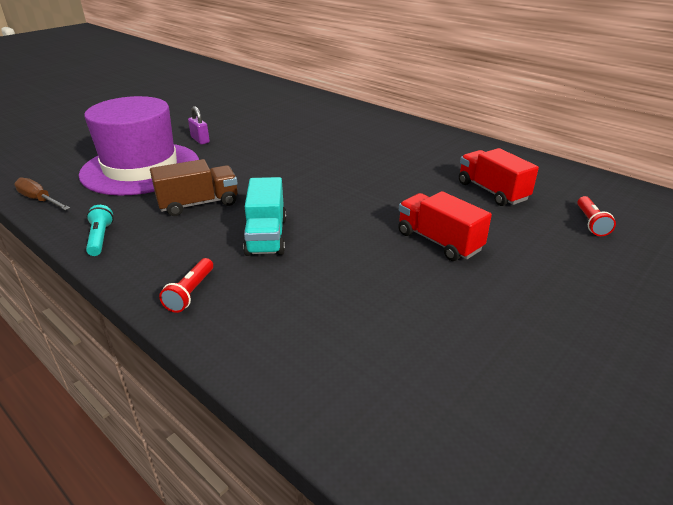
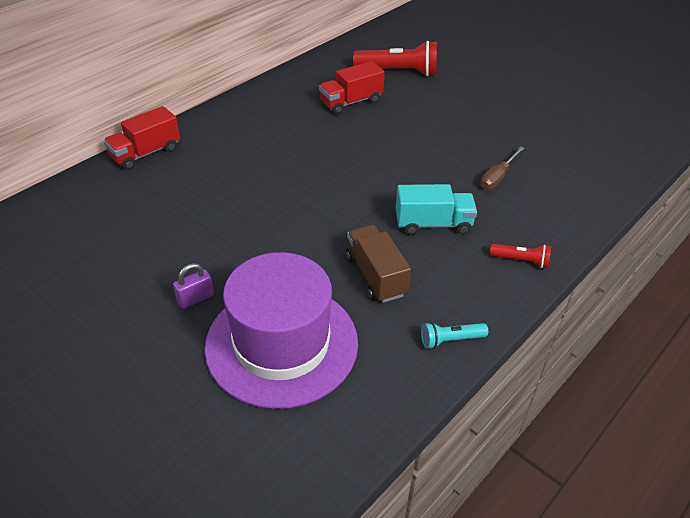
camera: 90 degrees left, 10 degrees up
(39, 200) = (369, 429): brown screwdriver -> brown screwdriver (497, 177)
(439, 241) = (430, 136): red truck -> red truck (146, 153)
(591, 223) = (398, 72): red flashlight -> red flashlight, size x1.97

